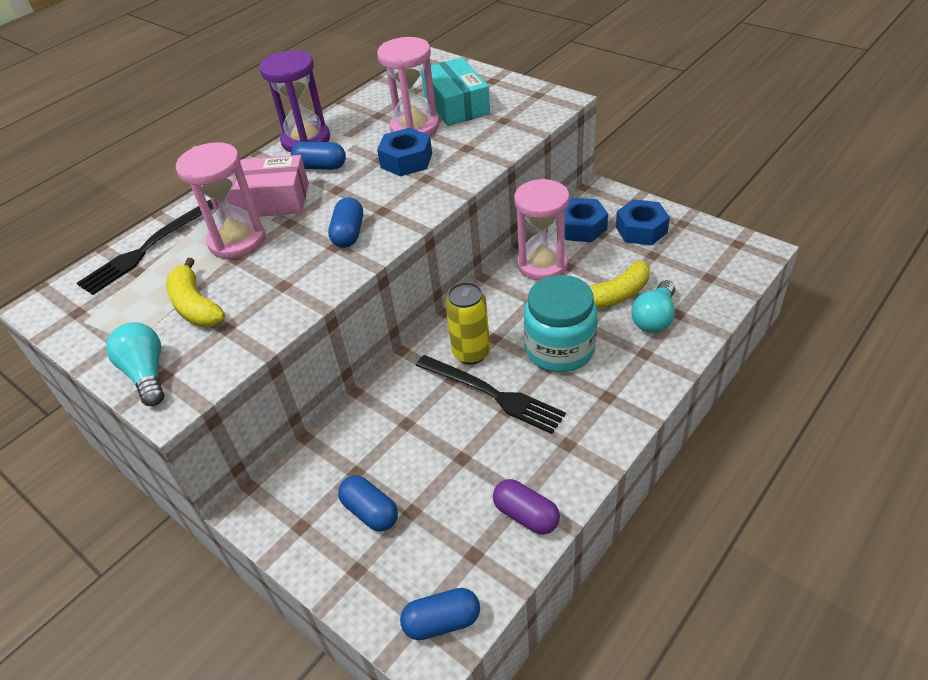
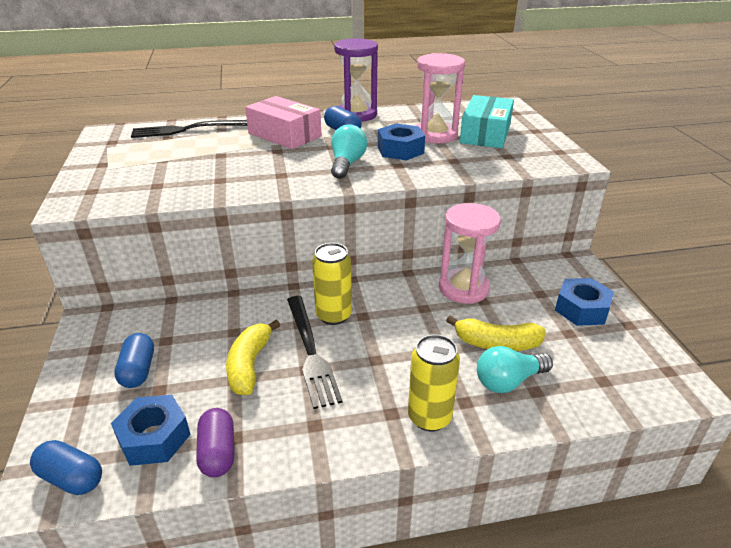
camera: 35 degrees right, 10 degrees down
(146, 374) = (86, 186): turquoise light bulb -> turquoise light bulb (347, 164)
(196, 306) = (162, 167): yellow banana -> yellow banana (249, 365)
(237, 241) = (236, 146): pink hourglass -> none
(349, 234) = (299, 172): blue capsule -> none
(560, 349) = (399, 353): turquoise jar -> none
(581, 227) = (529, 280): blue nut -> blue nut (154, 437)
(635, 380) = (429, 417): none -> yellow can

